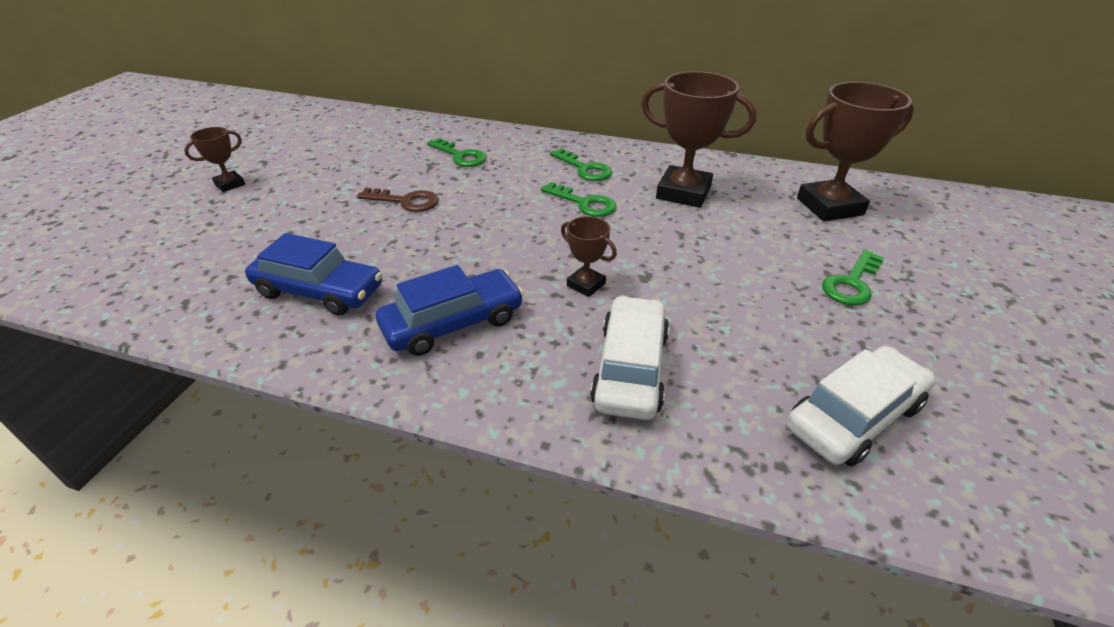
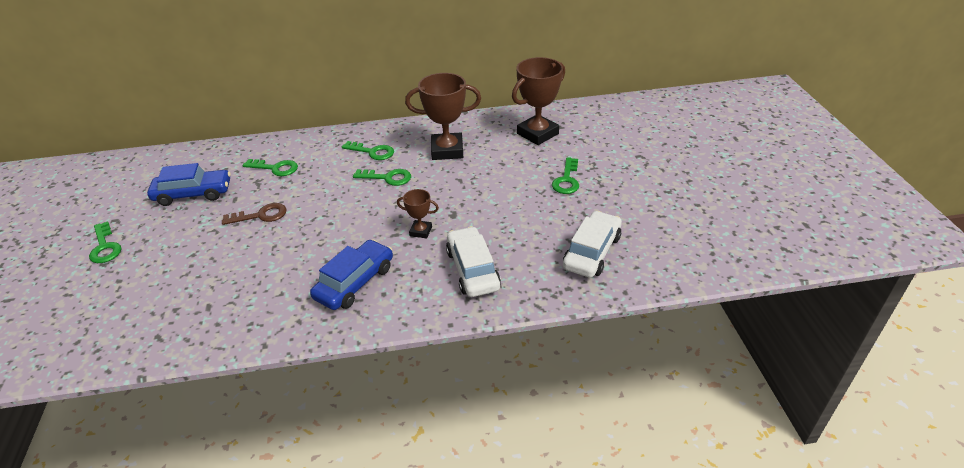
camera: 25 degrees left, 0 degrees up
(230, 184) = (105, 247): brown trophy -> green key
(319, 291) = (250, 295): blue car -> blue car (193, 194)

